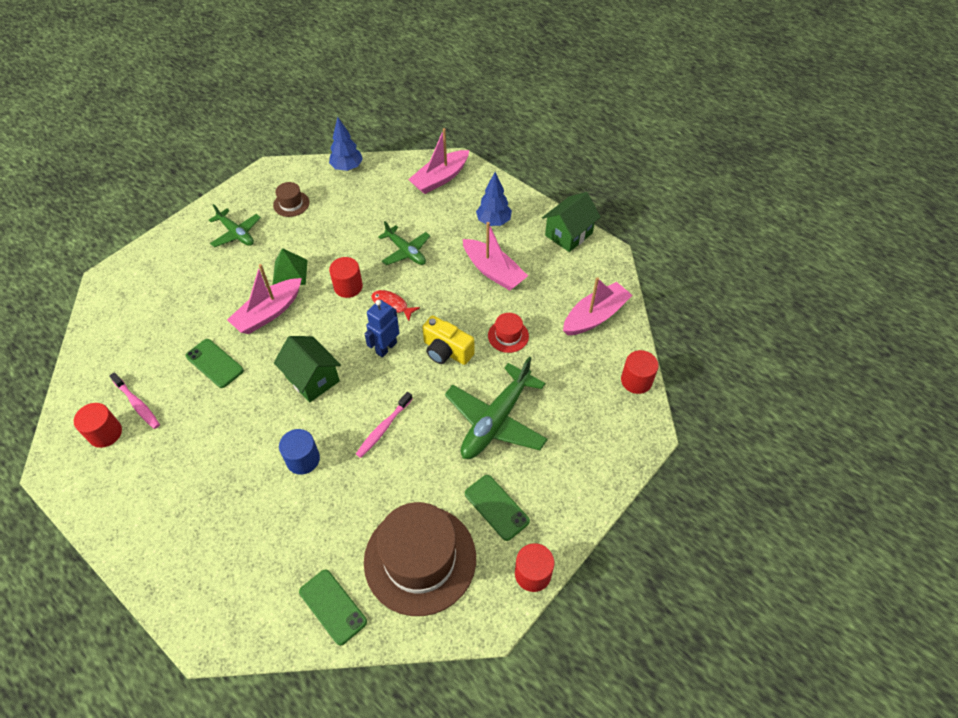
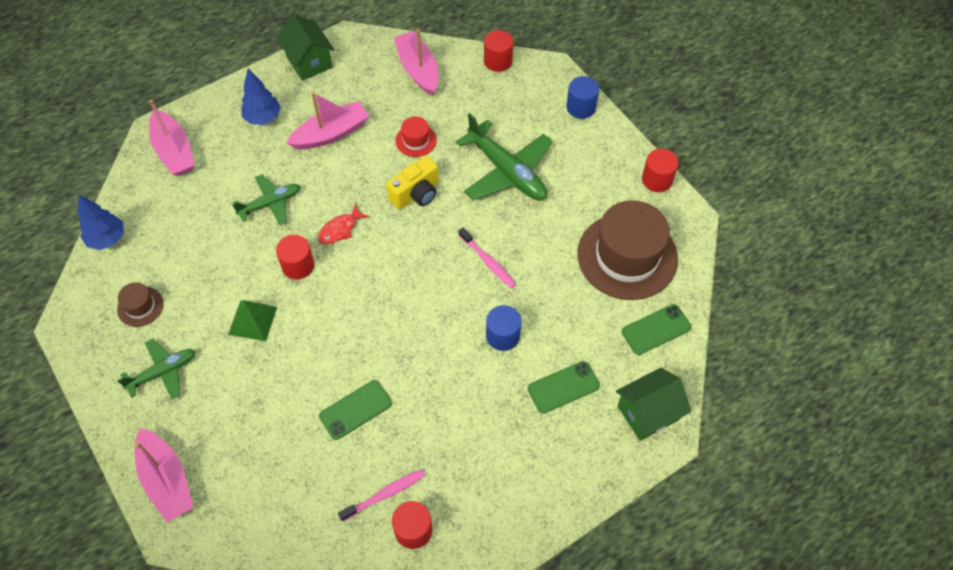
camera: 75 degrees left, 5 degrees up
(268, 313) = (304, 348): pink boat -> pink boat (167, 480)
(312, 379) = (409, 315): green house -> green house (648, 413)
(386, 348) = (393, 244): blue robot -> none
(496, 507) = (592, 191): green phone -> green phone (563, 387)
(606, 473) = (581, 107): none -> blue cylinder

